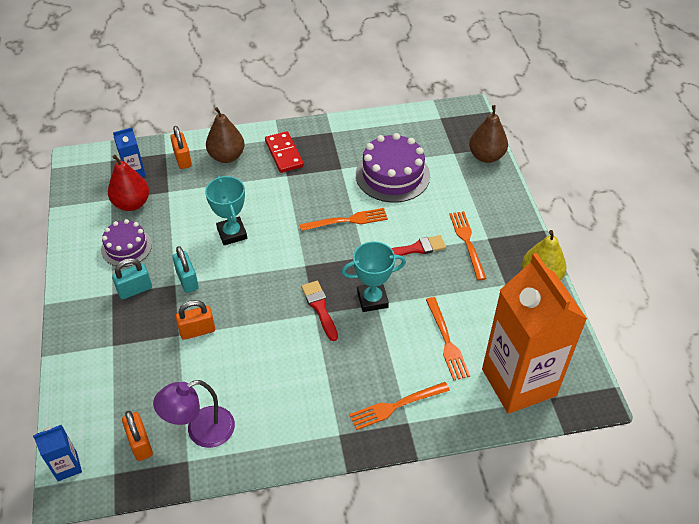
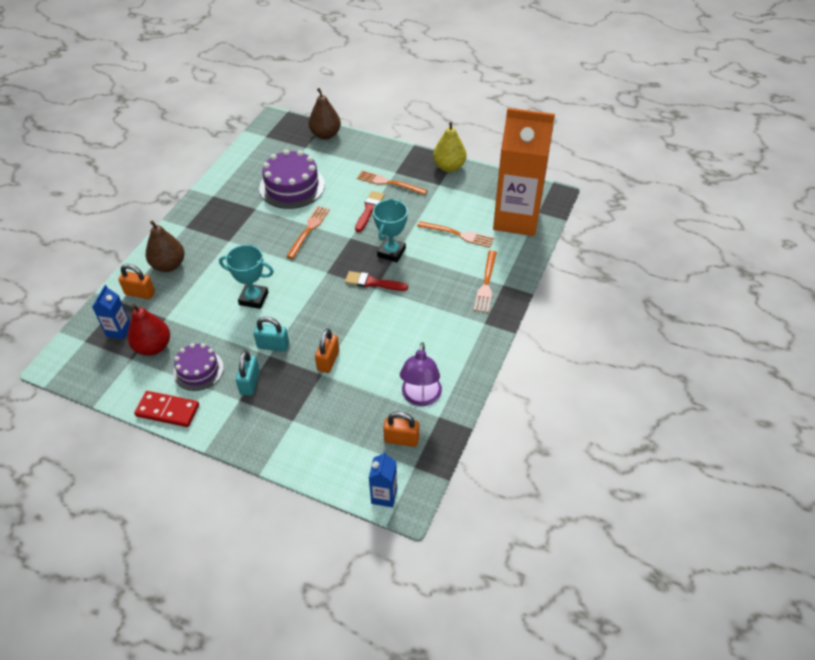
camera: 55 degrees left, 0 degrees up
(284, 154) = (205, 231): red domino -> red domino (168, 410)

